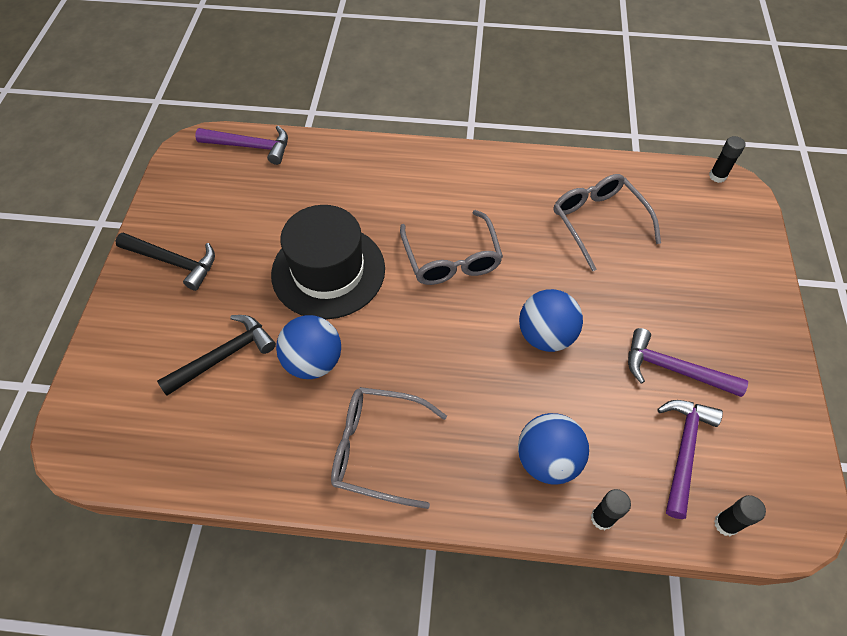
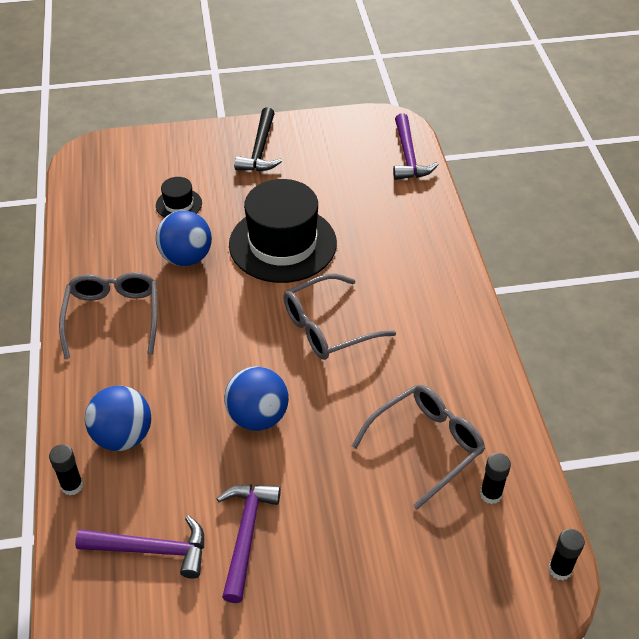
camera: 75 degrees right, 10 degrees down
(224, 355) = (179, 204): black hammer -> black hat
(725, 524) = (78, 591): black glue stick -> black glue stick (490, 494)

